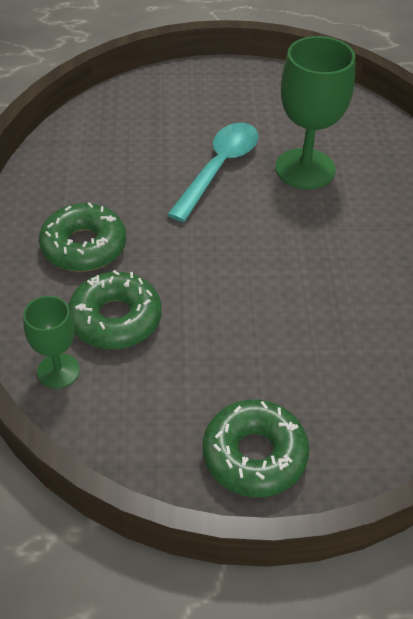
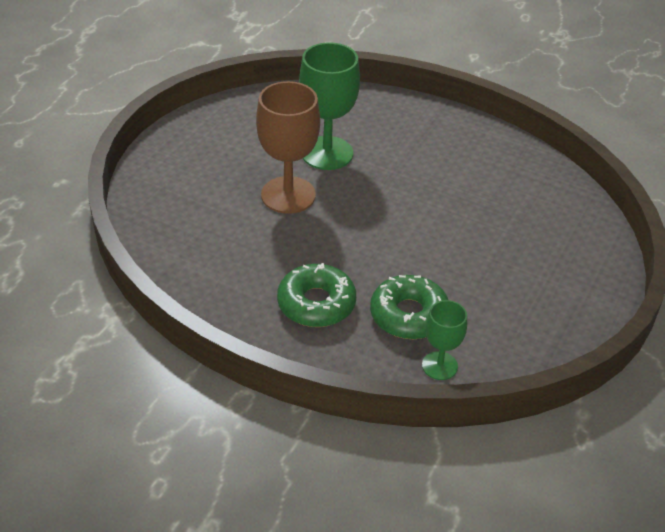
camera: 60 degrees left, 5 degrees down
(218, 169) = (288, 195): turquoise spoon -> brown goblet
(254, 455) = (573, 296): green donut -> none

